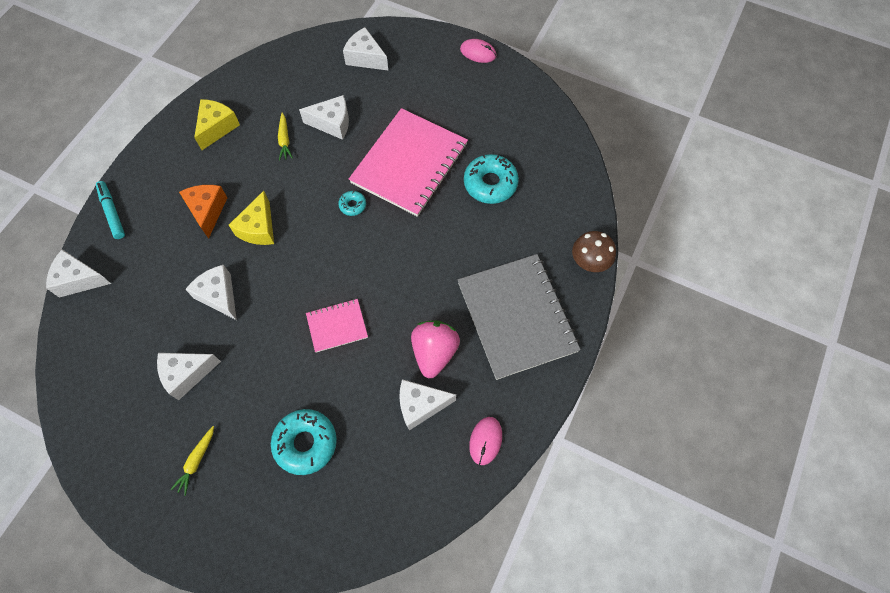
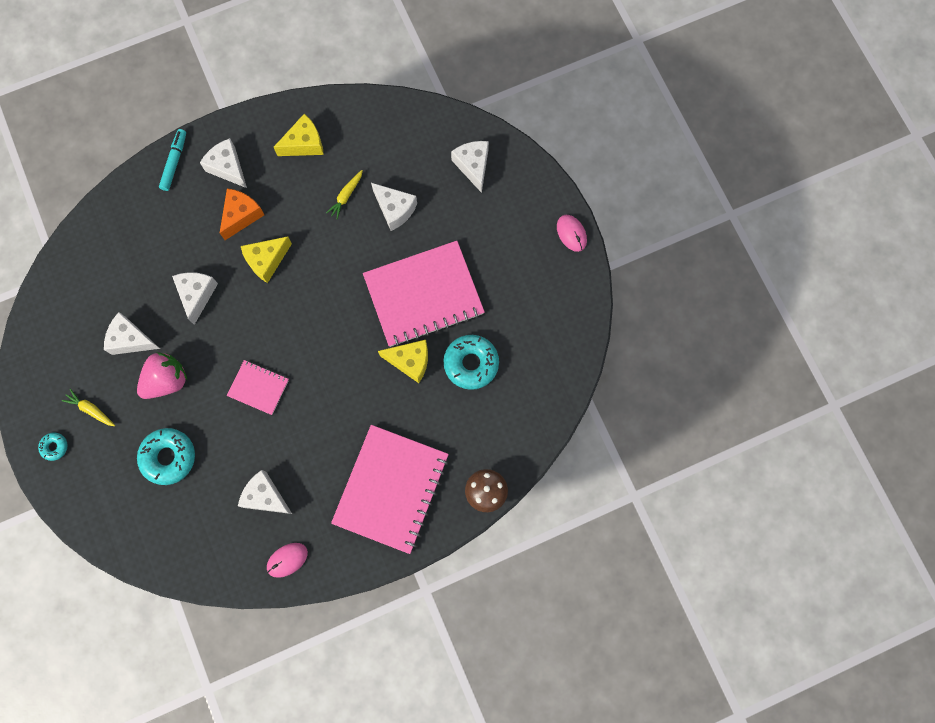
camera: 40 degrees right, 10 degrees up
(79, 279) = (114, 203): white cheese -> white cheese (228, 167)
(196, 461) = (91, 410): yellow carrot -> yellow carrot turned 60 degrees clockwise
(352, 205) = (350, 297): turquoise donut -> turquoise donut (54, 447)
(434, 352) = (308, 466): pink strawberry -> pink strawberry (167, 380)
(443, 215) = (410, 361): none -> yellow cheese
(516, 317) = (391, 489): grey notebook -> pink notebook

